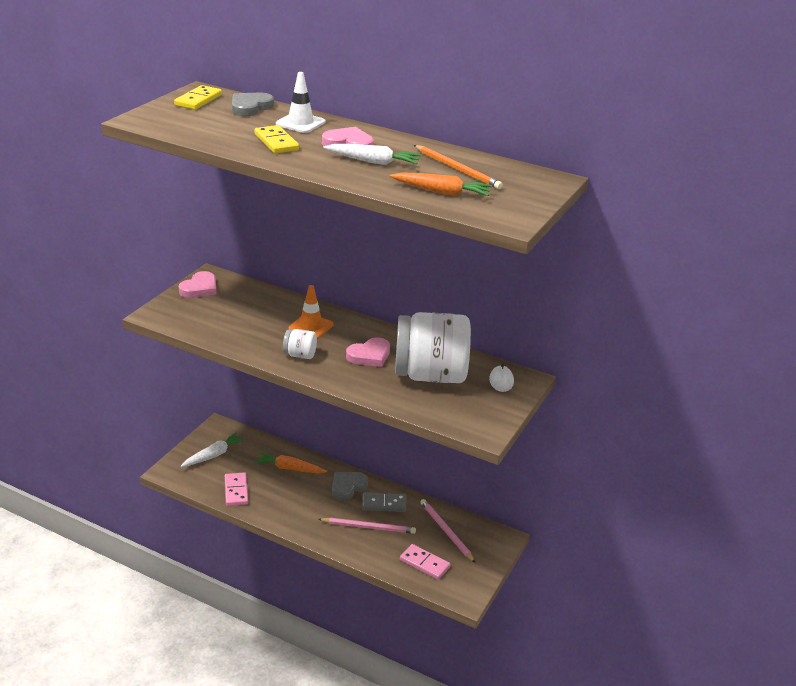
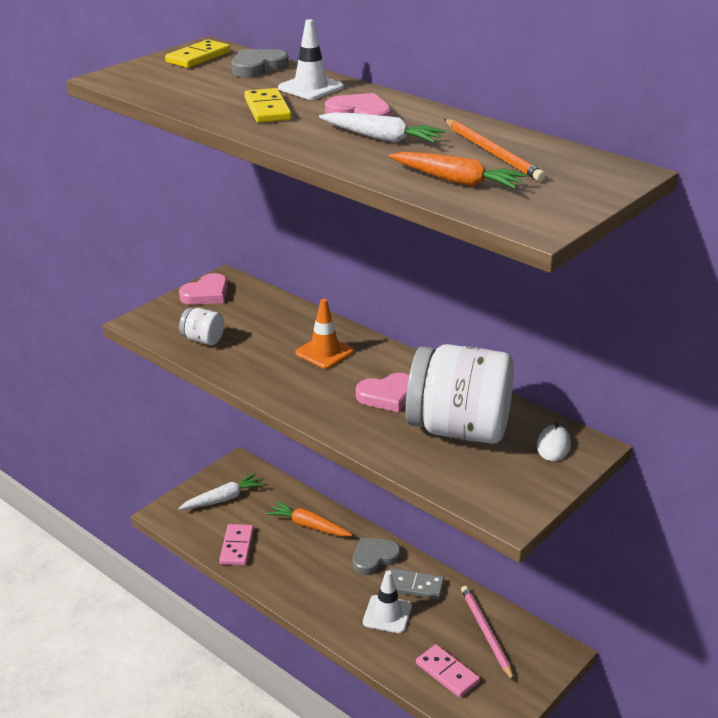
camera: 15 degrees right, 0 degrees up
(300, 355) = (298, 387): white jar -> white jar (203, 340)
(369, 527) = (387, 614): pink pencil -> white traffic cone

